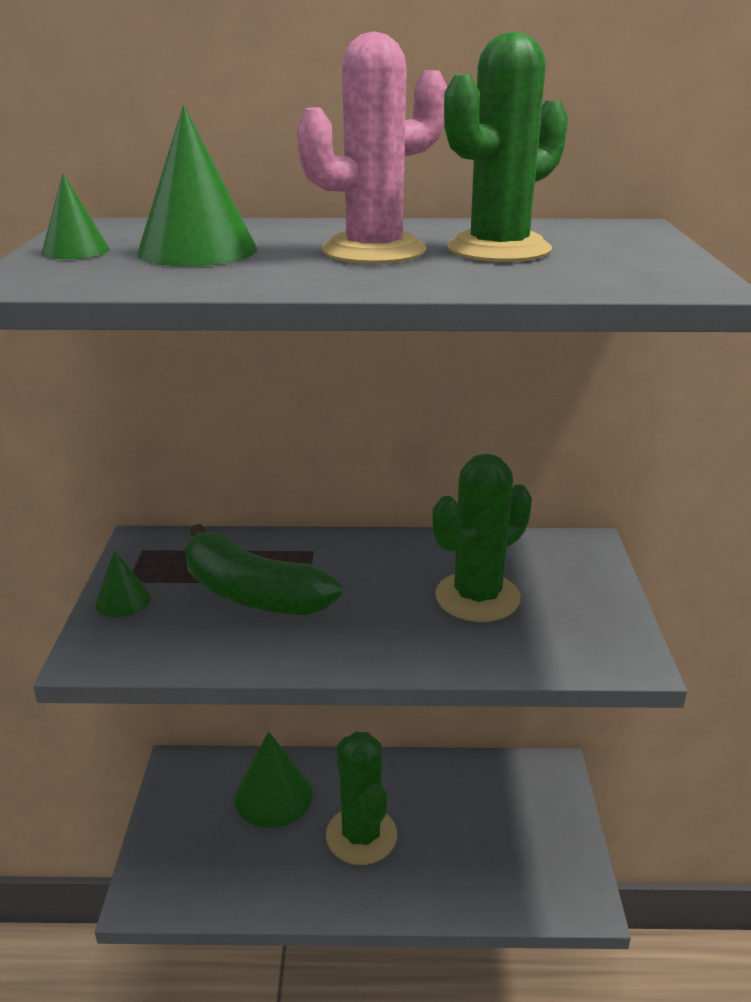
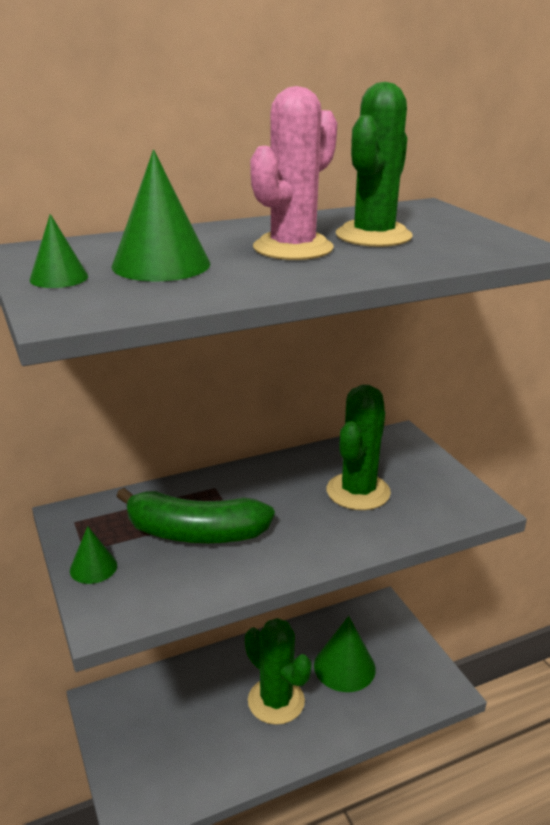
camera: 25 degrees left, 0 degrees up
(273, 796) = (192, 696): green cone -> green cone (344, 667)

